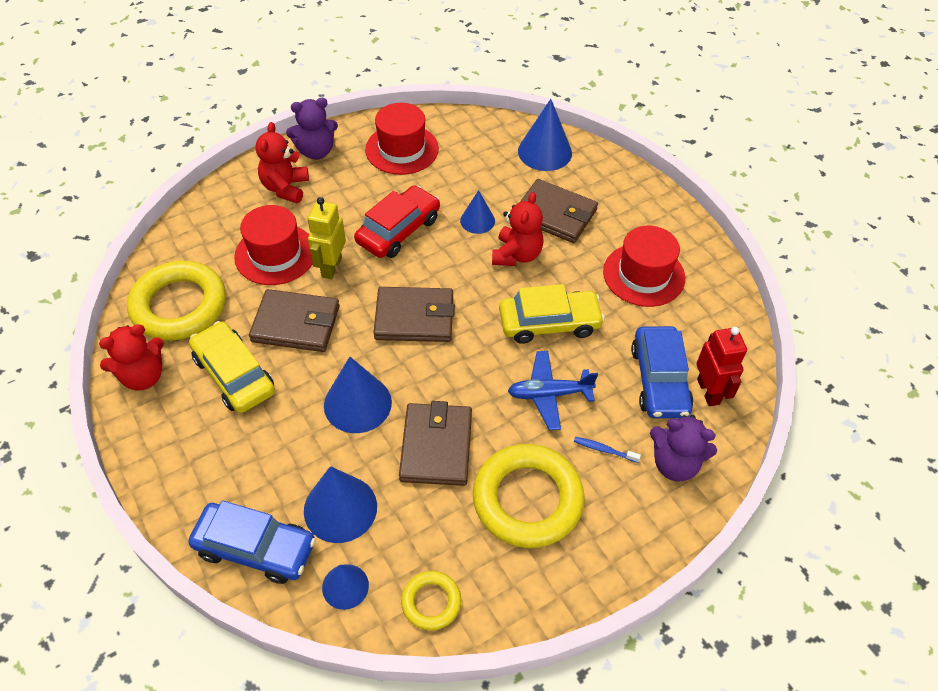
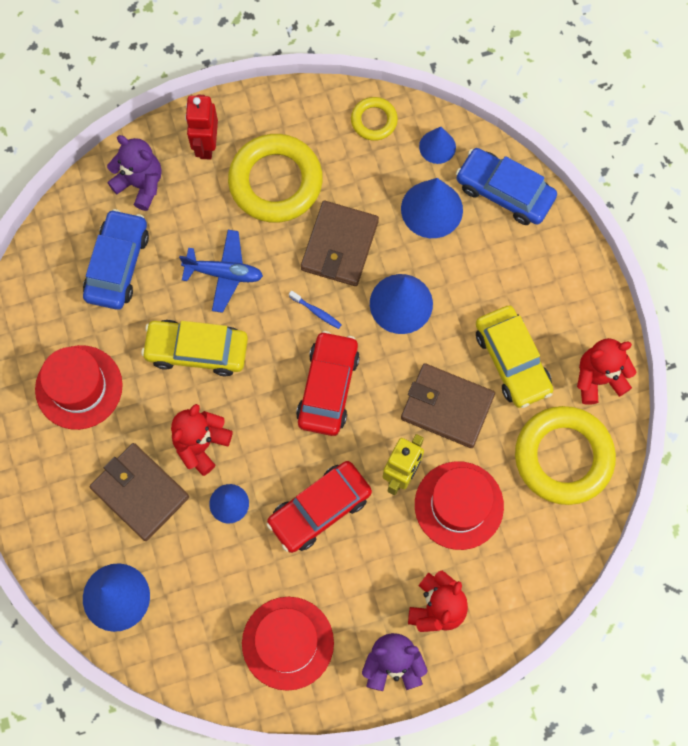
camera: 165 degrees left, 20 degrees up
(414, 317) = (328, 387): brown wallet -> red car
(604, 450) = (195, 210): blue toothbrush -> blue toothbrush (316, 312)
(708, 391) = (78, 243): red robot -> red robot (206, 145)

